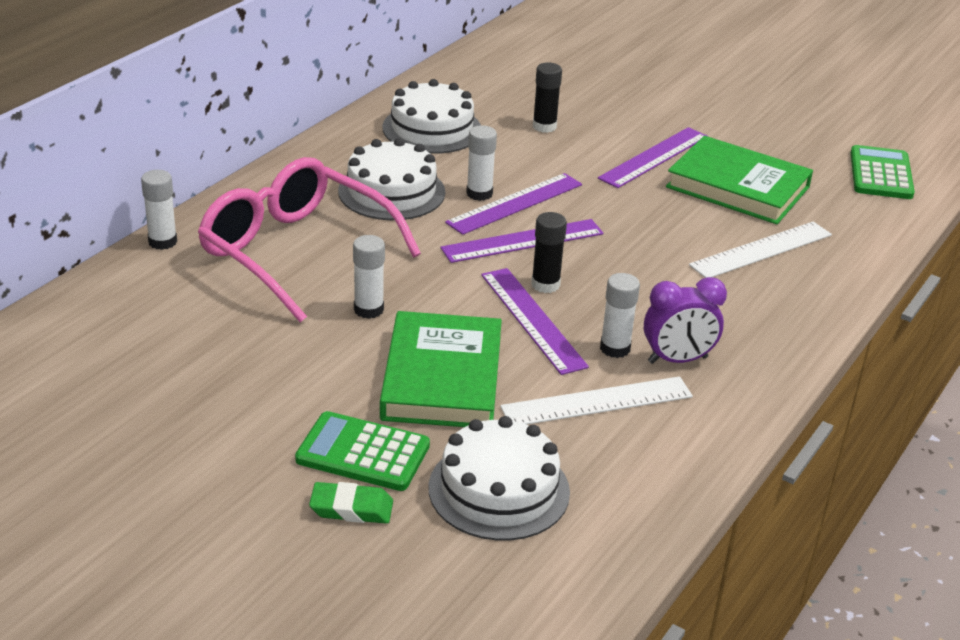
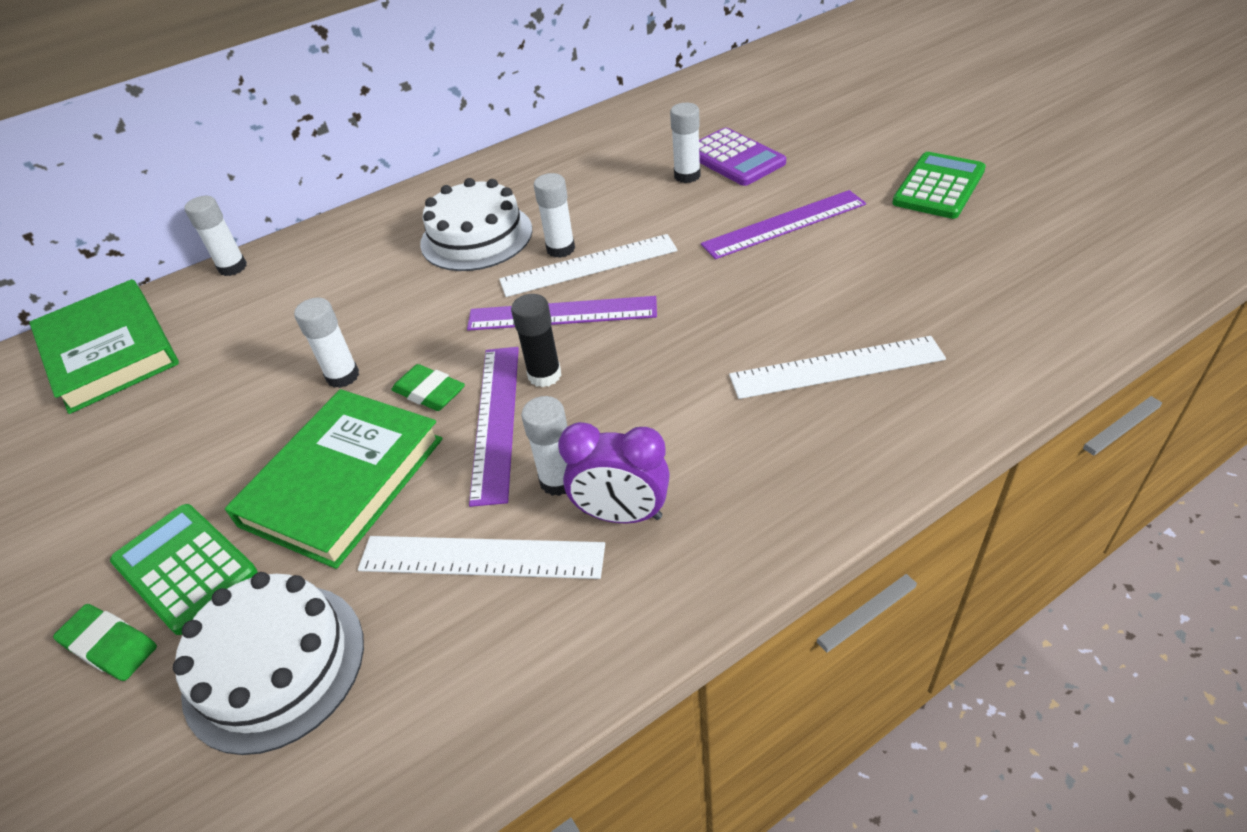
camera: 30 degrees right, 10 degrees up
(295, 251) = (333, 295): pink glasses -> none
(432, 129) = (570, 169): white cake -> none
(458, 310) = (429, 392): none -> green eraser
(515, 203) = (588, 265): purple ruler -> white ruler
(544, 126) = (687, 176): black glue stick -> white glue stick
(575, 109) = (734, 158): none -> purple calculator
(738, 187) = (862, 274): green book -> green book (109, 351)
(881, 174) = (1069, 277): green calculator -> green calculator (938, 187)

